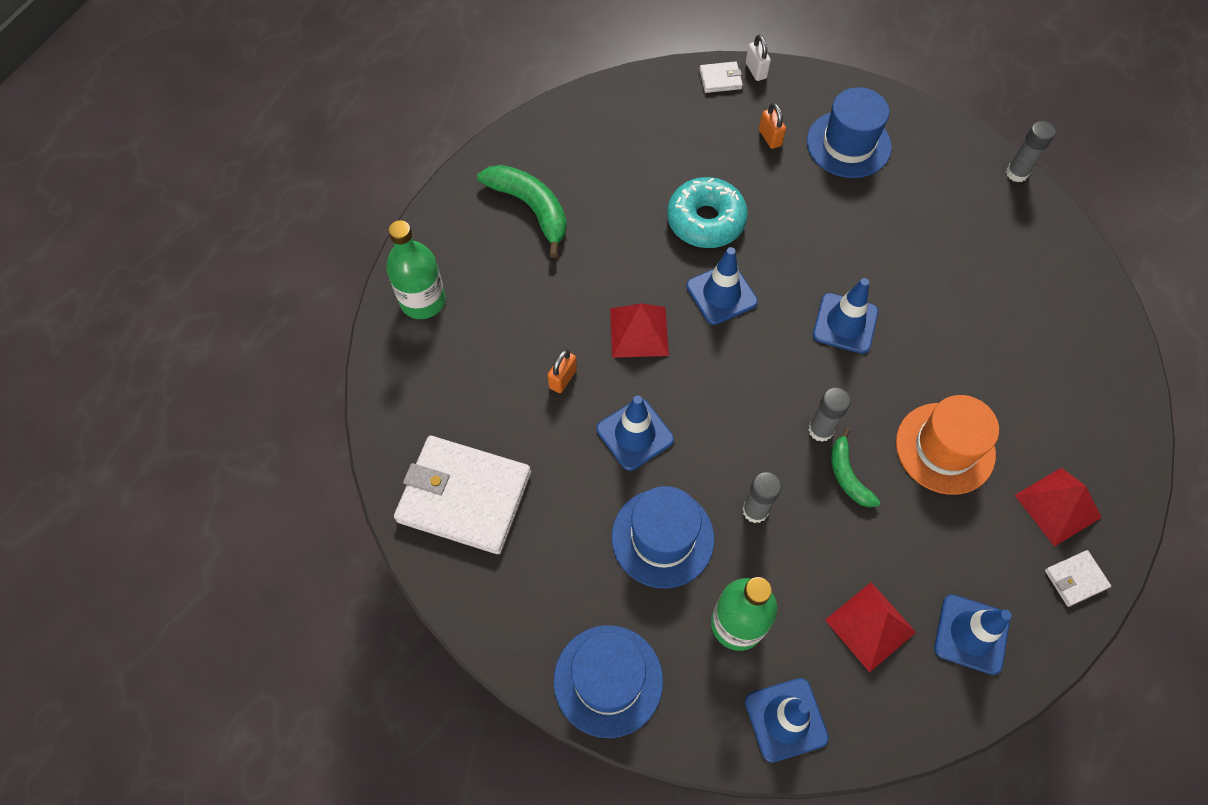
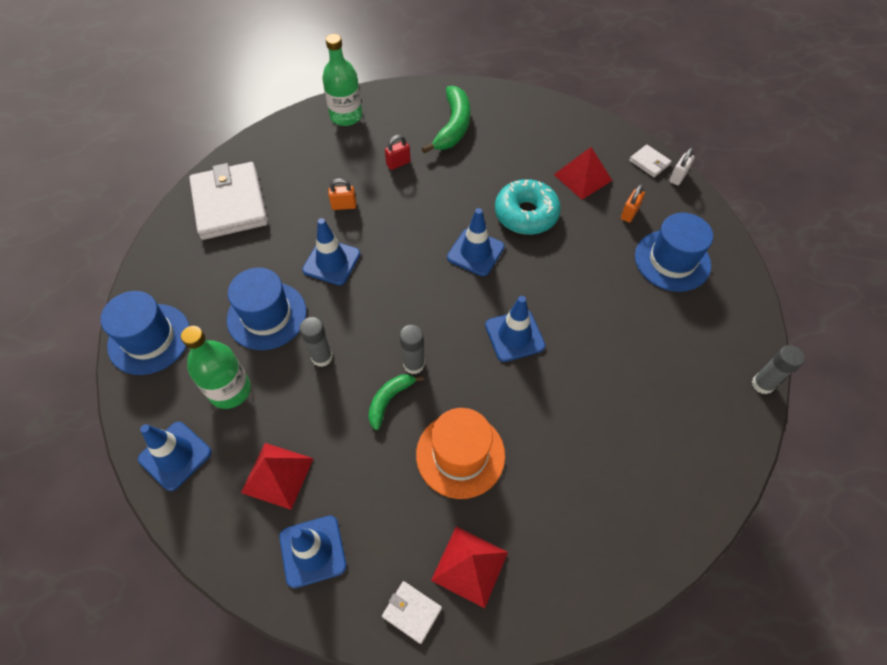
camera: 55 degrees right, 5 degrees down
(542, 291) = (398, 163): none -> red padlock
(639, 332) = (409, 224): red pyramid -> red pyramid (582, 177)

